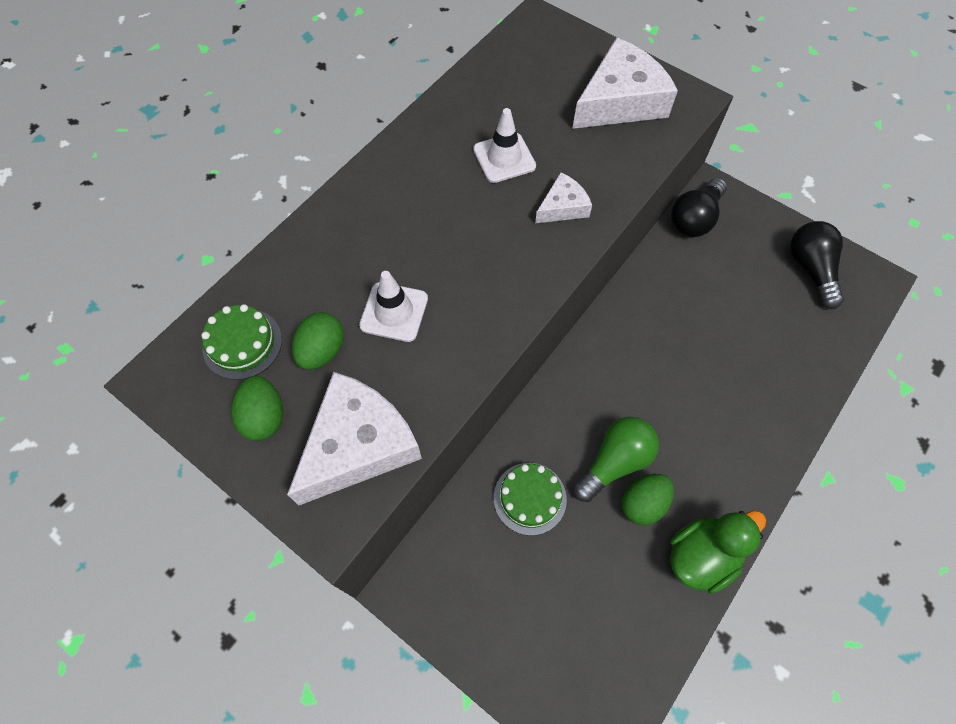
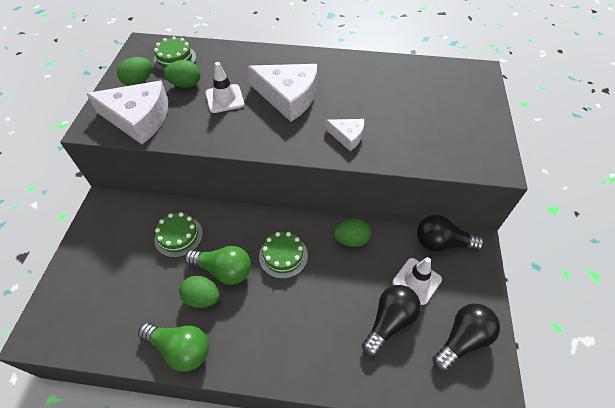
camera: 60 degrees right, 10 degrees down
(504, 158) = (361, 98): white traffic cone -> white traffic cone (416, 281)
(620, 101) = (456, 131): white cheese -> white cheese (288, 97)
(628, 384) = (283, 256): none -> green cake
(644, 302) = (351, 240): none -> green egg
(701, 556) = (180, 349): green duck -> green light bulb
(764, 321) = (389, 322): none -> black light bulb

